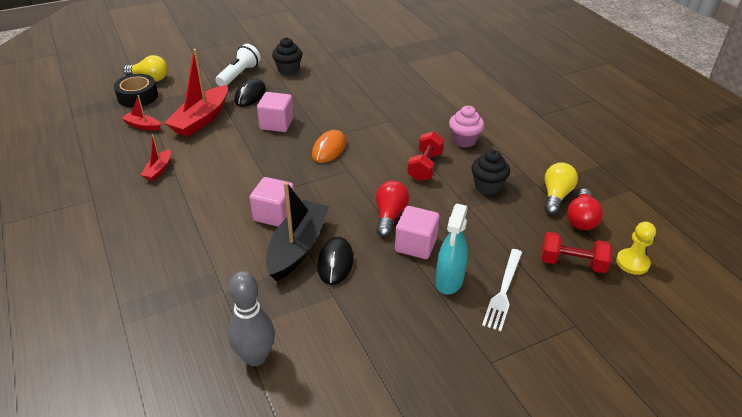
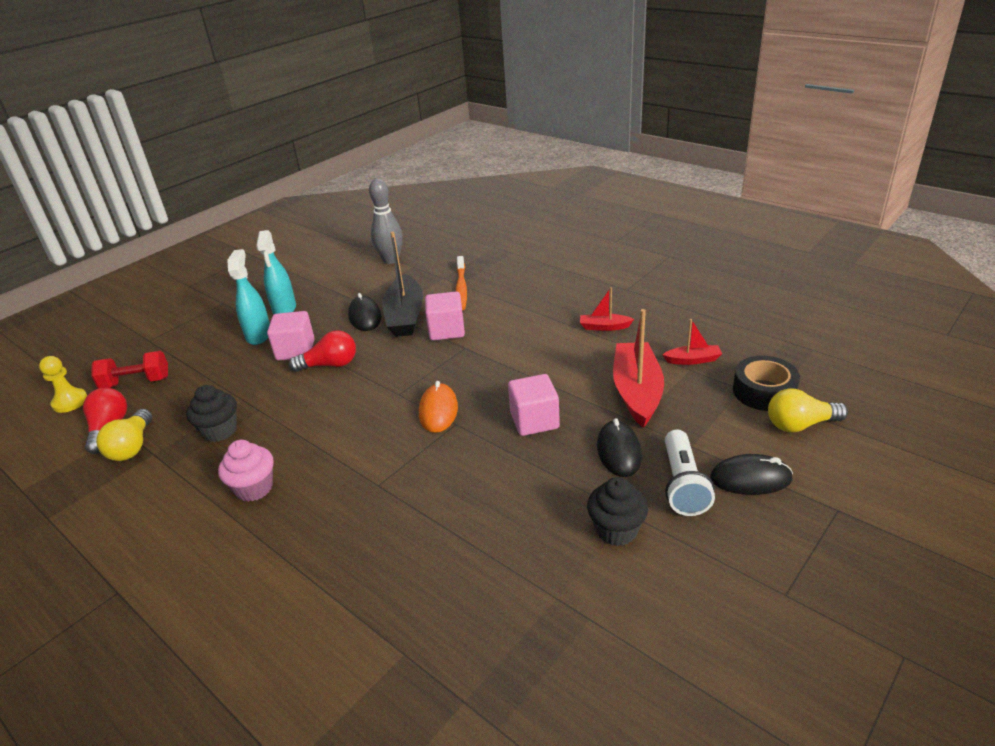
camera: 160 degrees right, 5 degrees down
(158, 170) = (604, 327): red boat -> red boat turned 75 degrees counterclockwise
(207, 68) = (750, 479): none -> black mouse
(220, 264) = (461, 288): none -> orange toothbrush
(389, 216) = (330, 365): red light bulb -> red light bulb turned 90 degrees counterclockwise
(415, 313) = (284, 309): none -> turquoise spray bottle
(425, 166) = (304, 429): red dumbbell -> none
(503, 291) = (209, 343): white fork -> none

